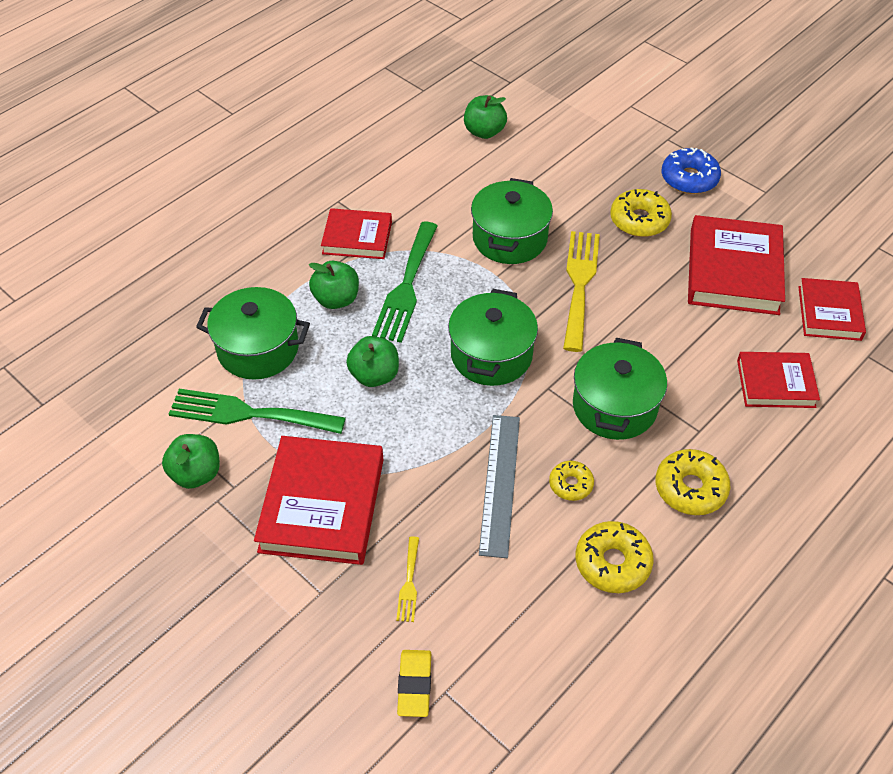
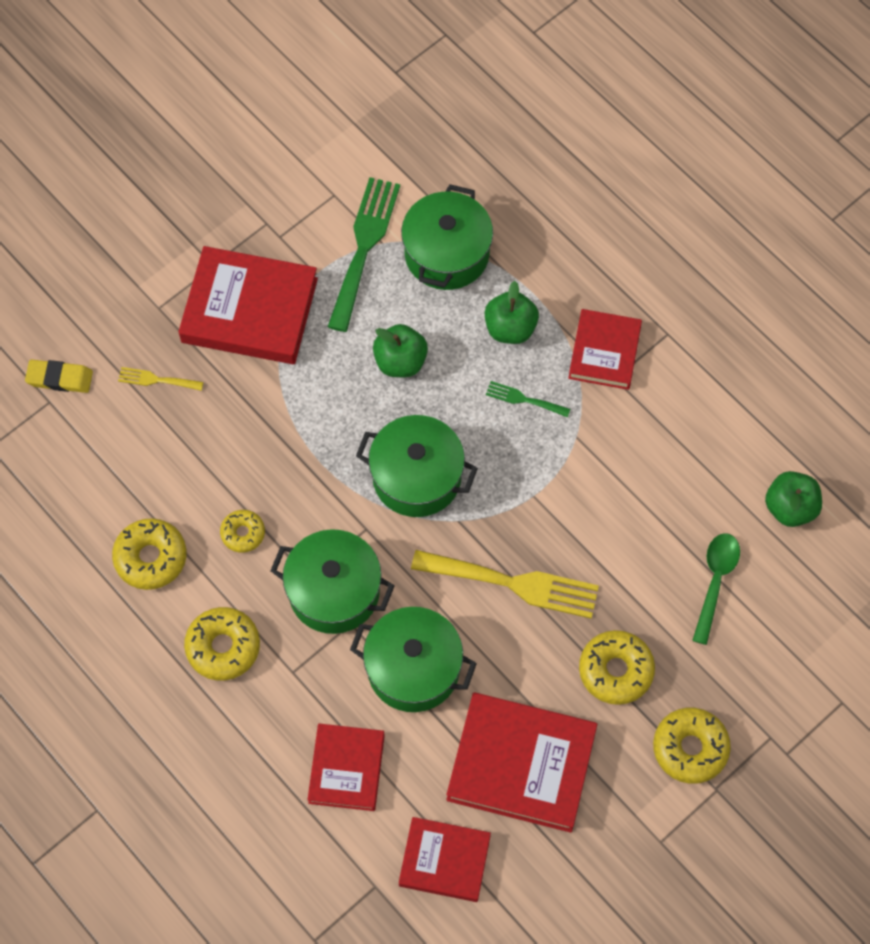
camera: 95 degrees right, 15 degrees up
(196, 474) = (298, 205): green apple -> none
(406, 287) = (524, 399): green fork -> green fork, size x0.47
(500, 483) = (252, 468): grey ruler -> none
(510, 238) = (593, 516): green pot -> green pot (413, 668)
(552, 169) = (715, 582): none -> green spoon
(689, 178) = (690, 748): blue donut -> yellow donut

